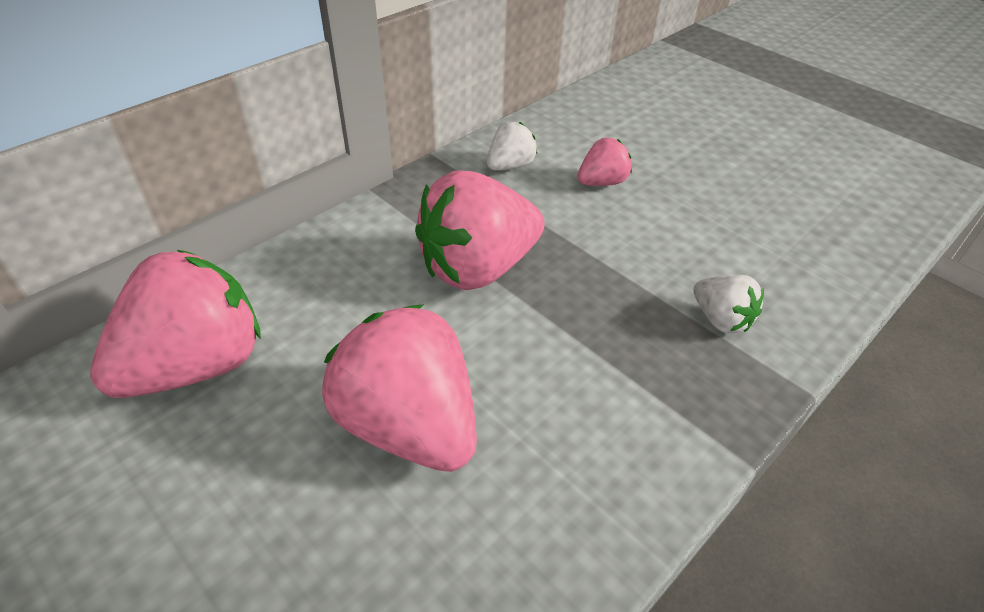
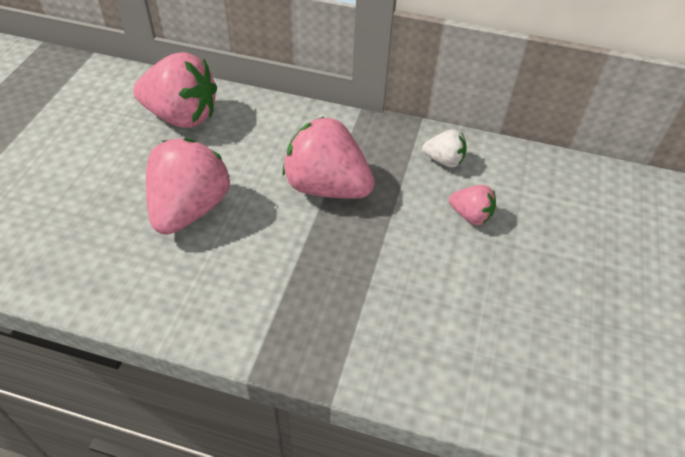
camera: 60 degrees right, 5 degrees up
(720, 319) = (370, 329): white strawberry -> none

